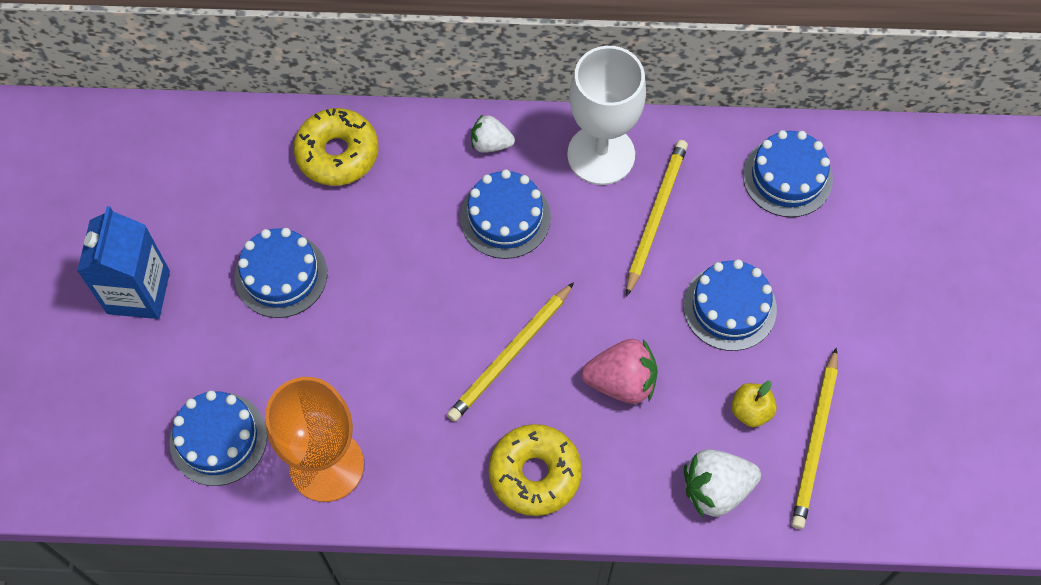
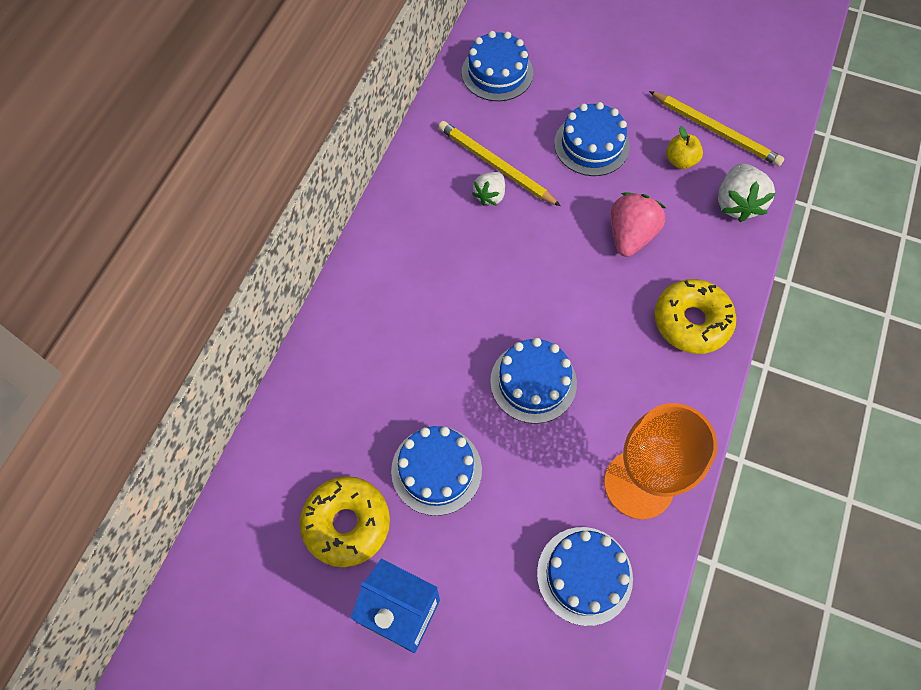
camera: 70 degrees left, 0 degrees up
(337, 153) = (331, 384): yellow donut -> yellow donut (347, 523)
(490, 144) = (378, 258): white strawberry -> white strawberry (490, 195)
(505, 217) = (453, 270): blue cake -> blue cake (533, 382)
(510, 355) = (581, 306): yellow pencil -> none
(601, 155) = (424, 183): white goblet -> none

